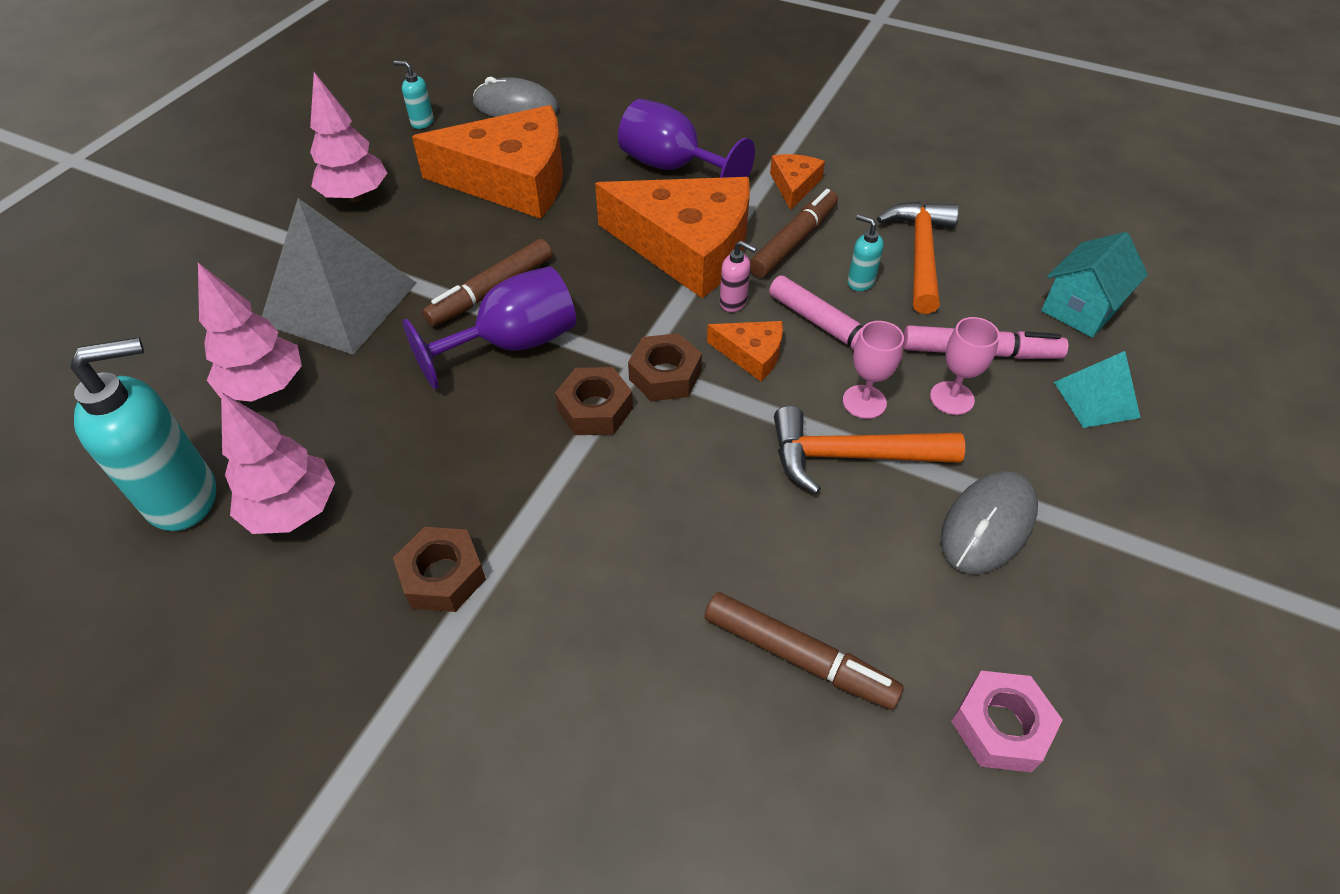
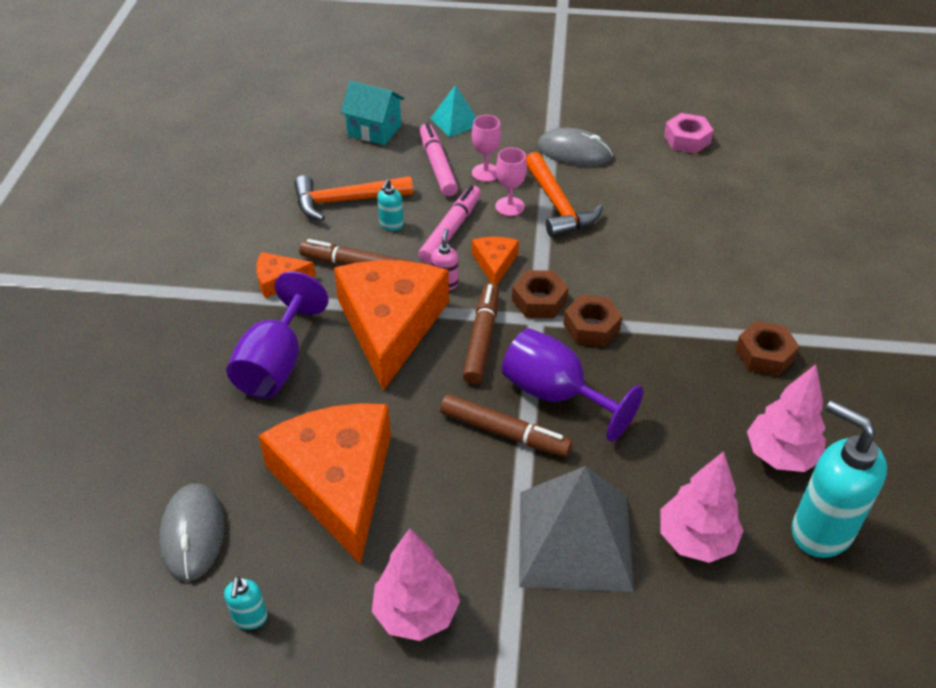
camera: 110 degrees left, 5 degrees down
(798, 656) = (701, 203): brown marker -> brown marker (481, 339)

